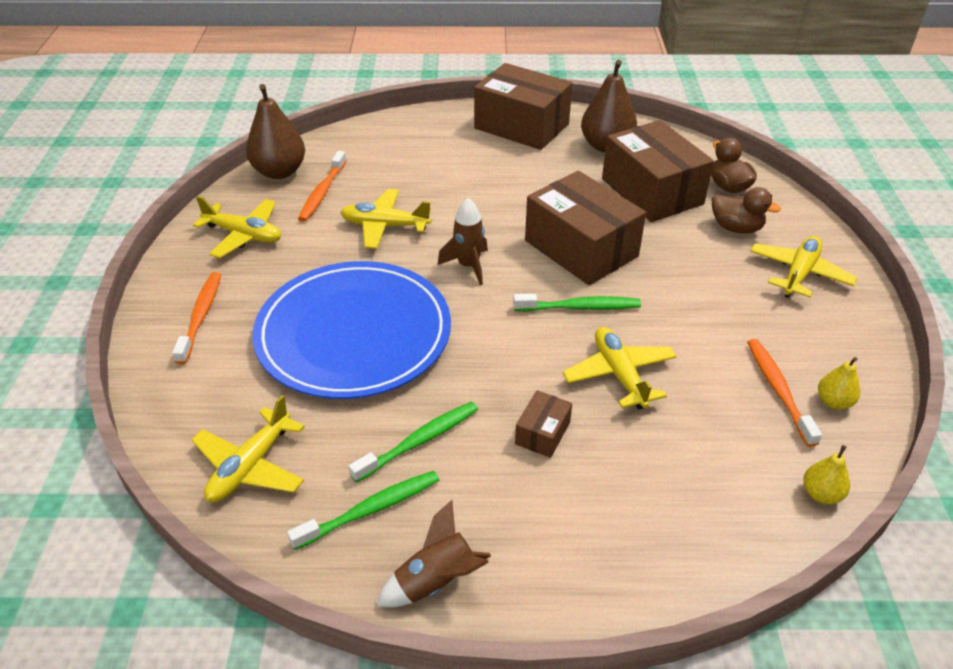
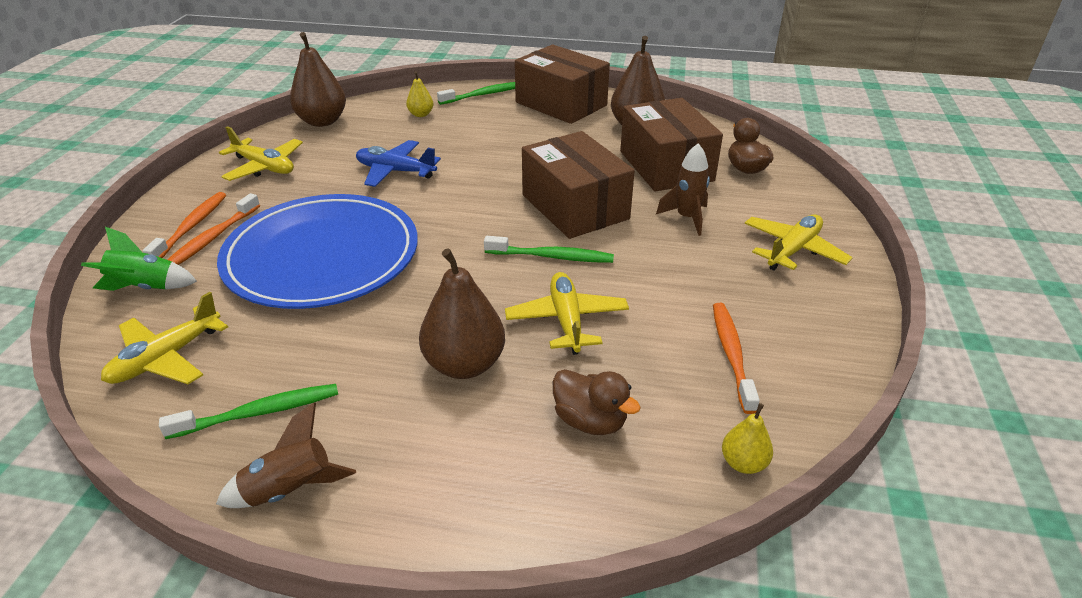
camera: 10 degrees right, 5 degrees down
(188, 392) = (145, 287): none -> green rocket
(322, 192) = (352, 140): orange toothbrush -> orange toothbrush (212, 238)
(385, 226) = (395, 171): yellow plane -> blue plane
(419, 441) = (338, 356): green toothbrush -> green toothbrush (484, 94)
(468, 266) = (458, 211): brown rocket -> brown rocket (687, 218)
(542, 433) = (464, 364): brown box -> brown pear
(736, 228) = (740, 204): brown duck -> brown duck (590, 421)
(833, 402) = (789, 373): yellow pear -> yellow pear (421, 114)

